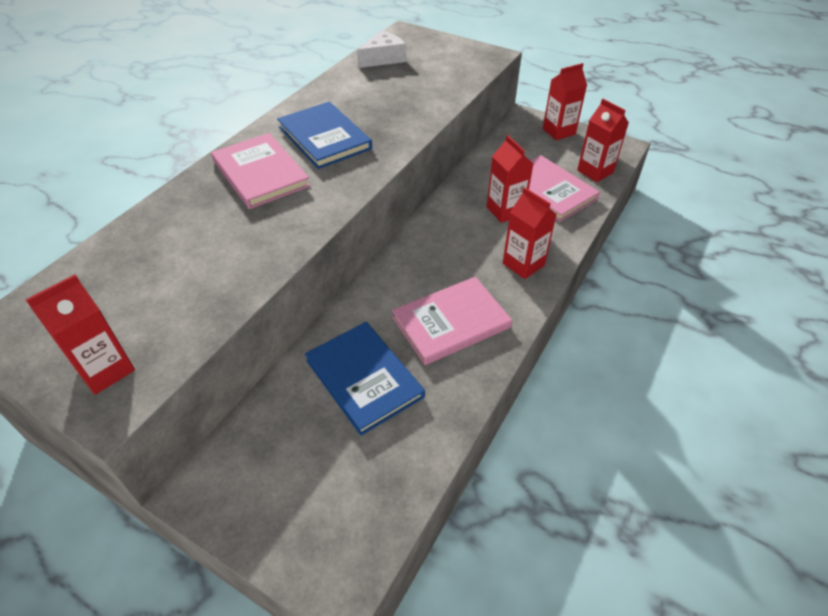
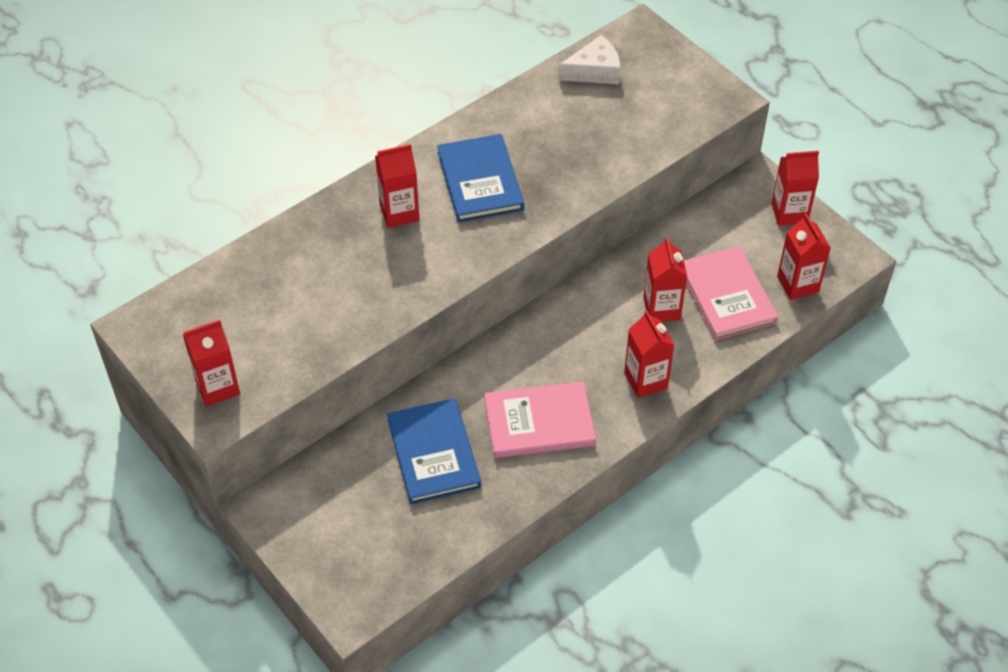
camera: 20 degrees right, 5 degrees up
(260, 173) = (399, 212): pink book -> red carton

